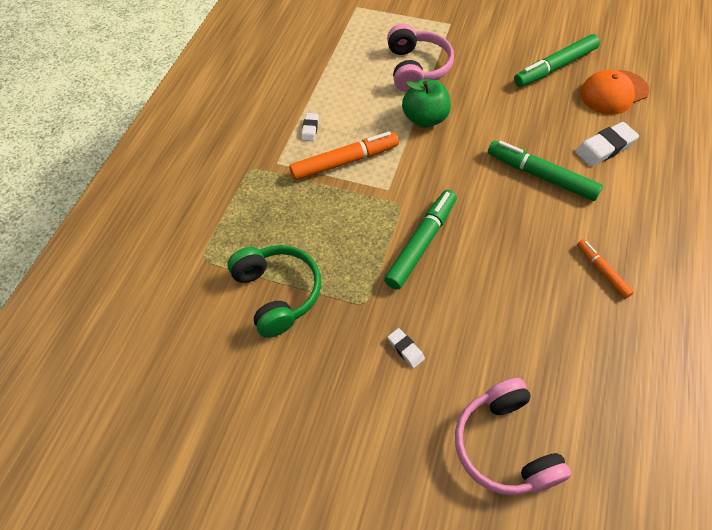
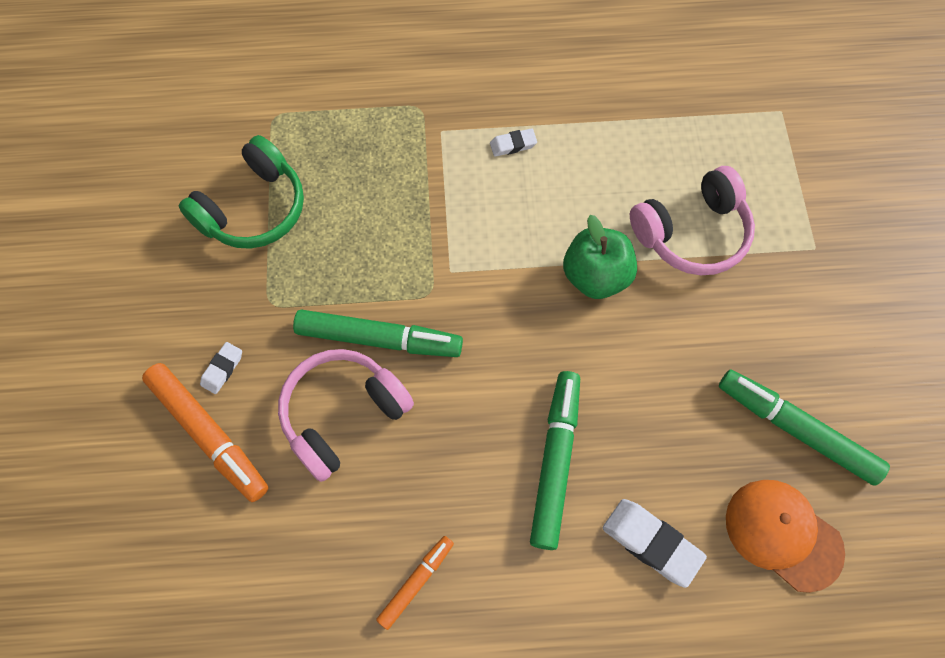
camera: 65 degrees right, 10 degrees up
(345, 162) = (475, 205): orange marker -> orange marker (208, 434)
(504, 445) = (131, 514): pink headphones -> pink headphones (343, 414)

